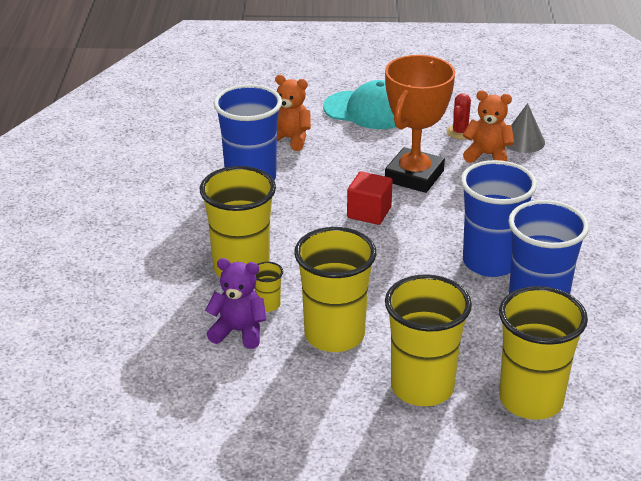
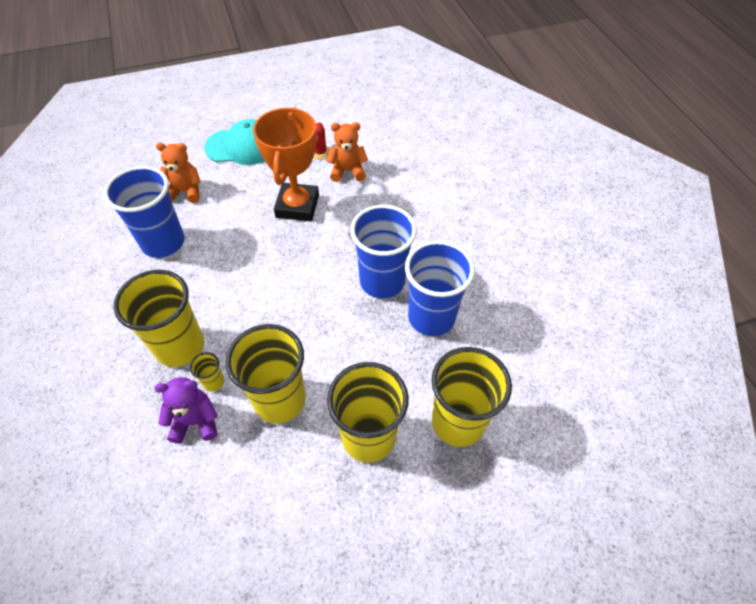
camera: 20 degrees left, 20 degrees up
(369, 212) = (272, 254): red cube -> none
(523, 141) = (370, 150): grey cone -> none

